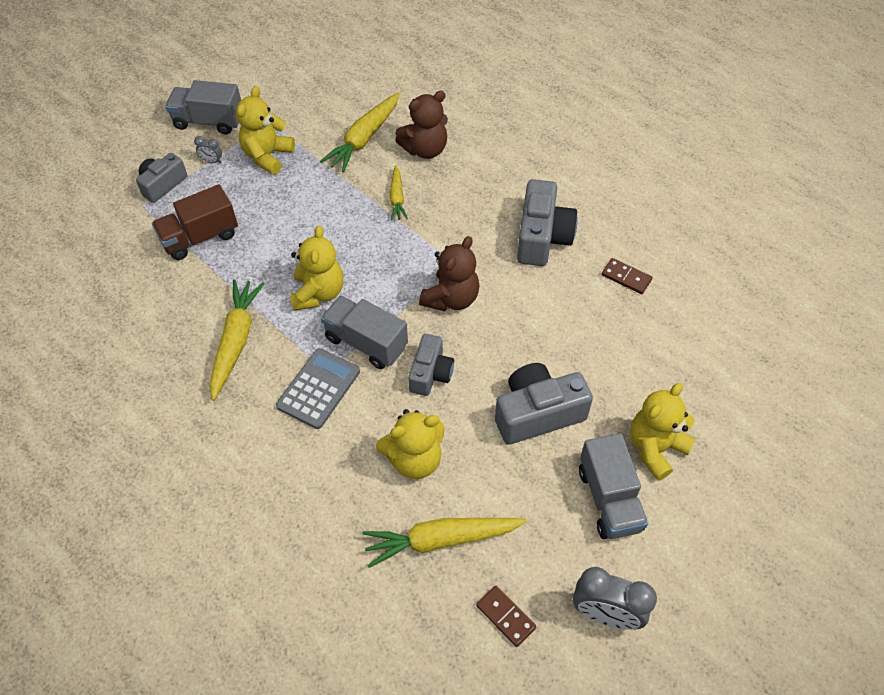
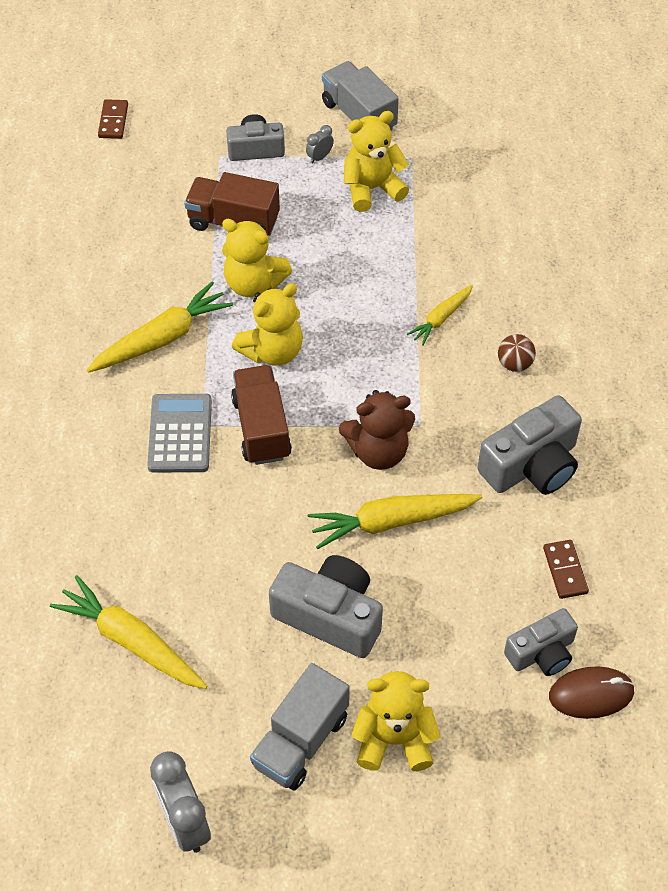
camera: 45 degrees right, 0 degrees up
(212, 161) = (319, 157): grey clock -> grey clock turned 75 degrees clockwise
(318, 389) = (180, 434): grey calculator -> grey calculator turned 75 degrees counterclockwise
(364, 139) = (478, 237): yellow carrot -> yellow carrot (391, 522)
(366, 342) = (261, 428): grey truck -> brown truck
(414, 459) = (186, 559): yellow teddy bear -> yellow teddy bear (254, 283)
(425, 149) = (523, 291): brown teddy bear -> none
(430, 373) = (282, 501): grey camera -> grey camera (541, 652)
(467, 191) = (514, 364): none -> brown ball
(505, 616) = (109, 745): brown domino -> brown domino (113, 121)
(716, 329) = (591, 694): none -> brown mouse

